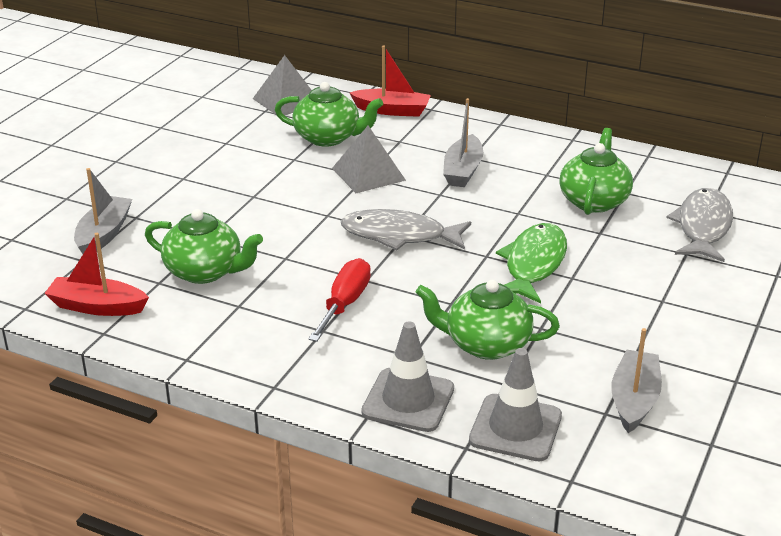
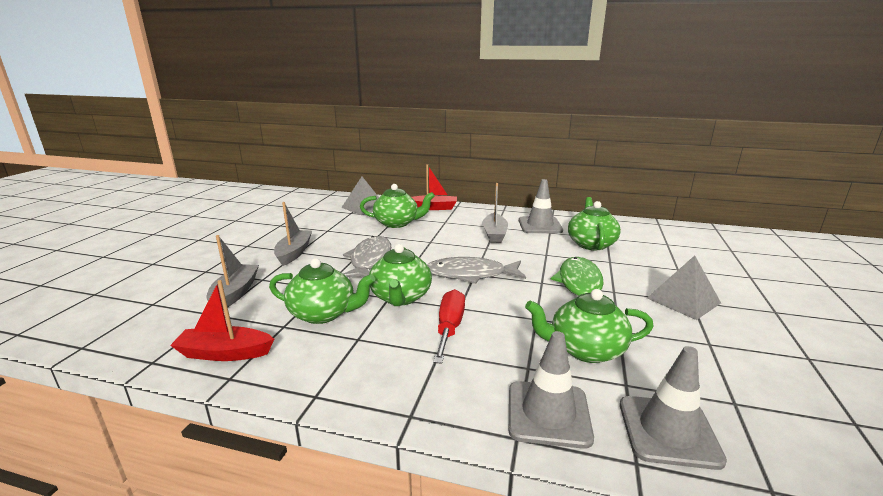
camera: 10 degrees left, 10 degrees down
(300, 259) = (401, 297): none -> green teapot
(368, 174) = (432, 240): grey pyramid -> grey pyramid (683, 300)
(539, 160) = (540, 225): none -> grey traffic cone
(634, 400) = (747, 386): grey boat -> grey boat (294, 253)
(703, 227) = (673, 253): grey fish -> grey fish (369, 260)

